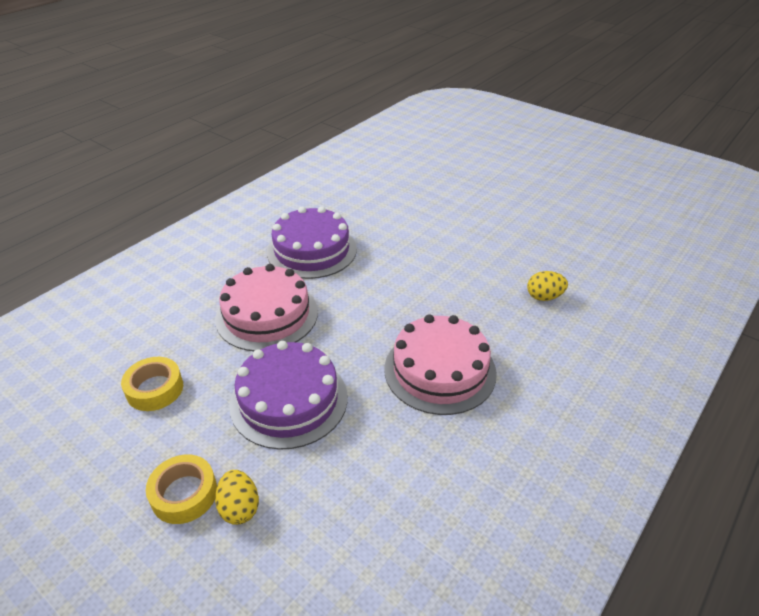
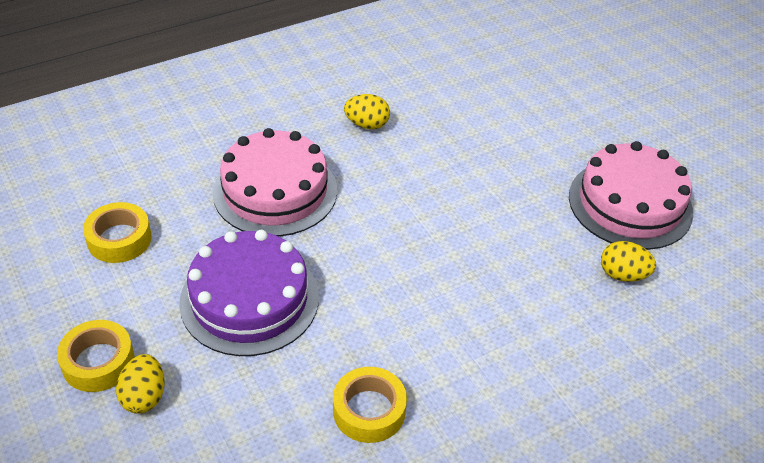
camera: 20 degrees right, 5 degrees up
(312, 250) = (367, 125): purple cake -> yellow egg
(427, 451) = (369, 410): none -> yellow tape
(440, 370) = (436, 323): pink cake -> pink cake (630, 204)

